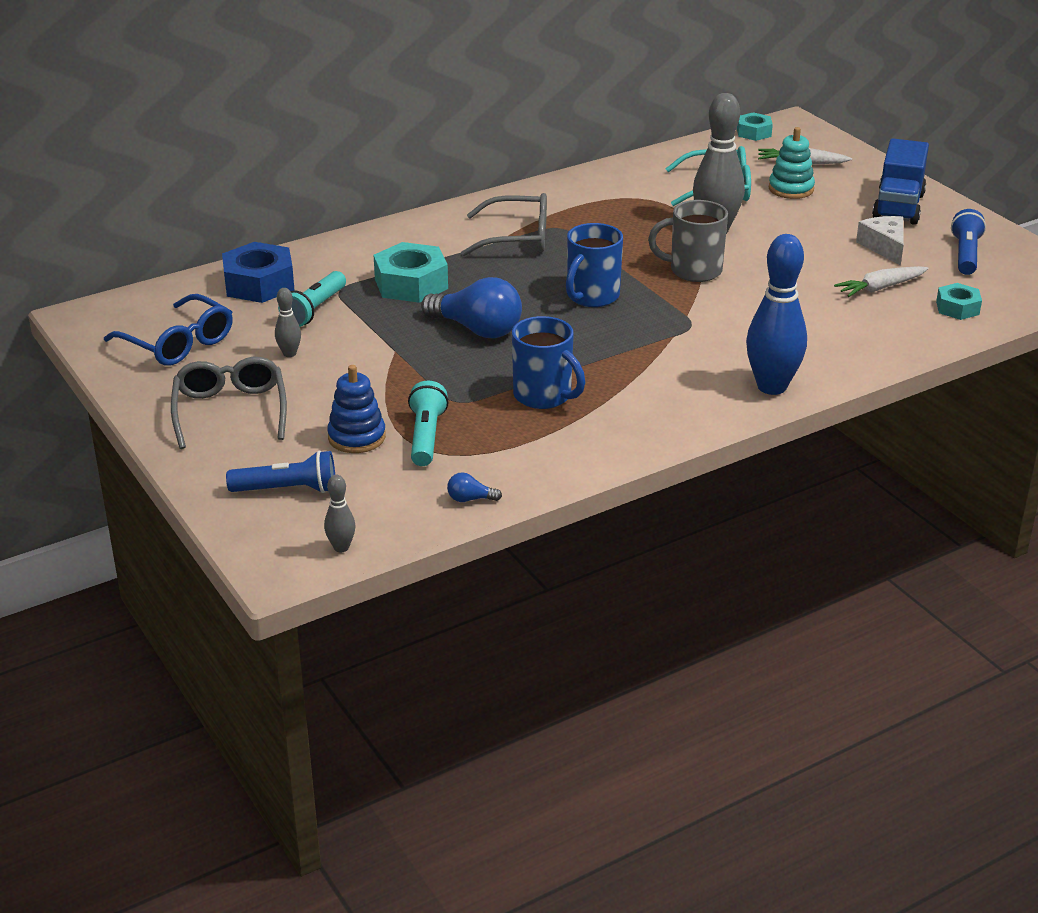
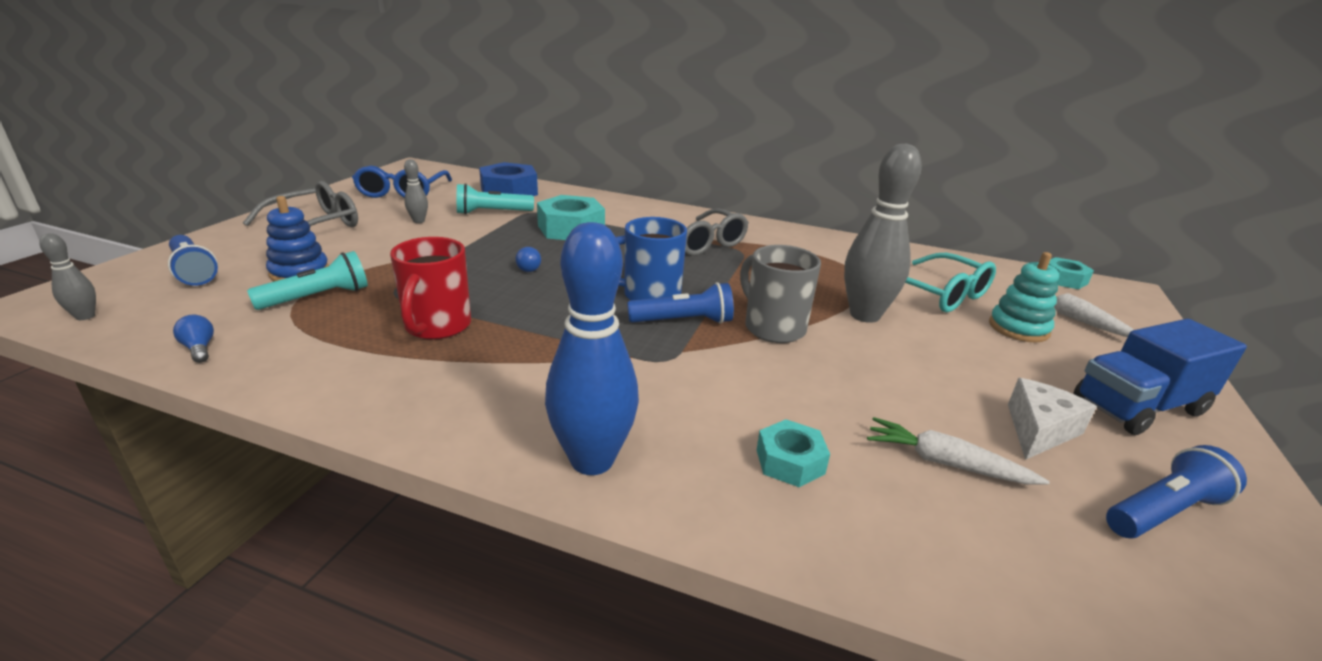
camera: 50 degrees right, 5 degrees down
(477, 329) = (529, 268): blue light bulb -> blue light bulb, size x0.42
(544, 396) = (437, 326): blue mug -> red mug
(647, 299) = (683, 321): none -> blue flashlight
(957, 308) = (1023, 564): turquoise nut -> turquoise nut (790, 461)

